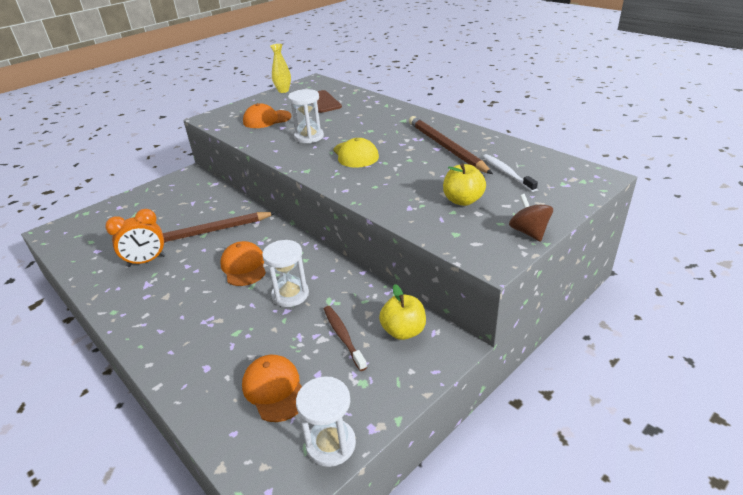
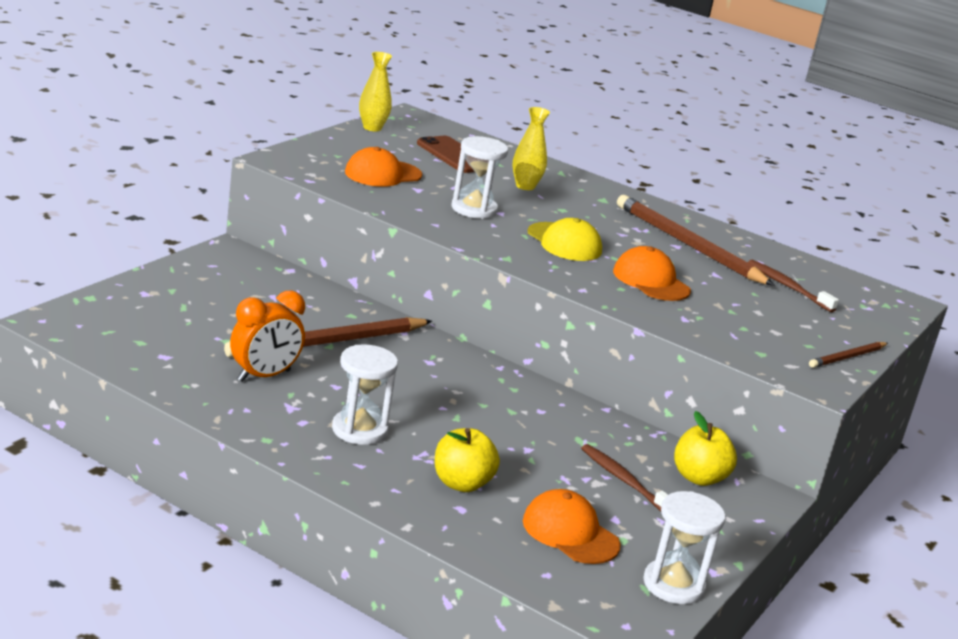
camera: 20 degrees left, 10 degrees down
(244, 266) = (427, 392): orange cap -> orange cap (651, 281)
(290, 294) = (521, 430): white hourglass -> white hourglass (359, 430)
(355, 117) = (525, 186): none -> yellow vase
(463, 200) = (749, 315): yellow apple -> yellow apple (461, 483)
(507, 173) = (788, 287): white toothbrush -> brown toothbrush
(529, 232) = (847, 357): brown spinning top -> brown pencil

